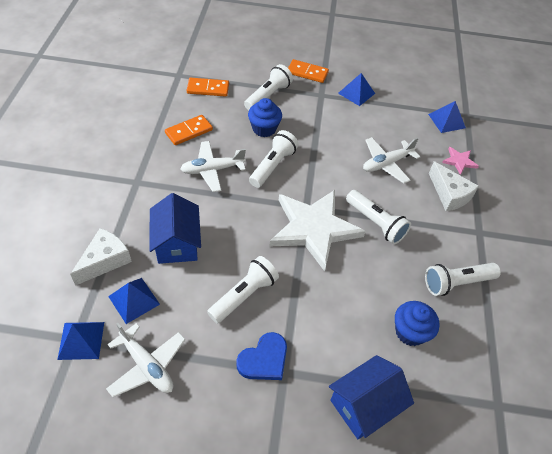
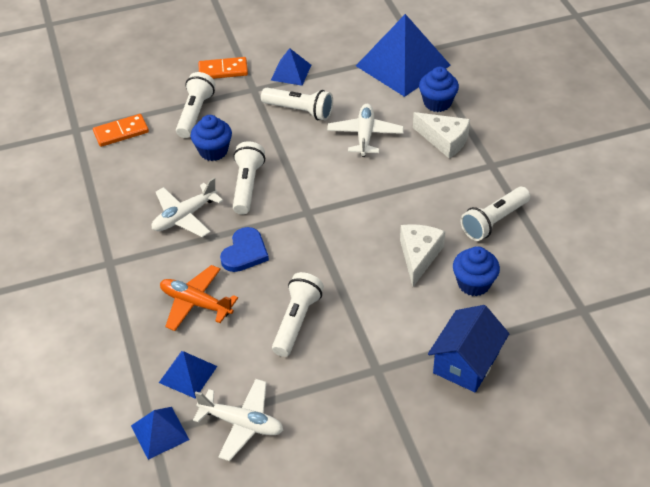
camera: 20 degrees left, 5 degrees down
(105, 261) = (131, 352): white cheese -> white cheese (419, 256)
(177, 243) = (196, 303): blue house -> orange plane
(189, 131) = (131, 187): orange domino -> none
(264, 359) = (351, 367): blue heart -> blue heart (245, 252)
(314, 228) = (328, 230): white star -> none
(376, 223) = (387, 198): white flashlight -> white flashlight (299, 111)
(386, 164) = (365, 135): white plane -> white plane turned 150 degrees clockwise
(446, 121) = (402, 65): blue pyramid -> blue pyramid, size x2.05
(459, 161) = (437, 103): pink star -> blue cupcake

